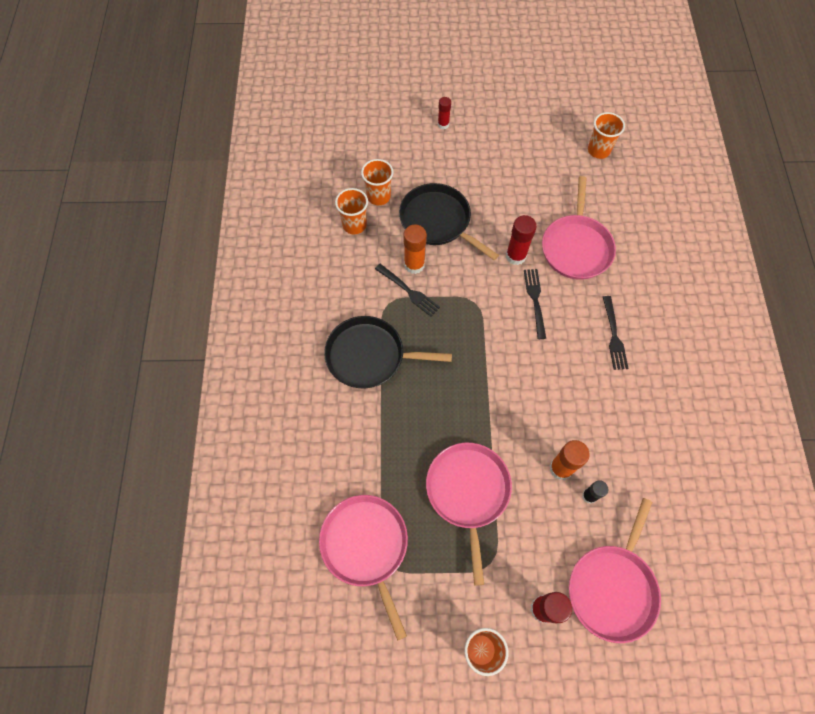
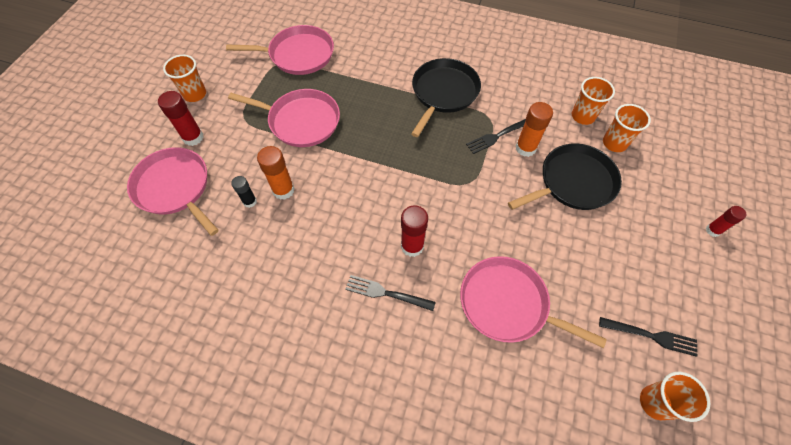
camera: 110 degrees right, 5 degrees down
(516, 256) = (512, 237): red glue stick -> red glue stick (412, 246)
(535, 300) = (453, 235): black fork -> black fork (651, 336)

